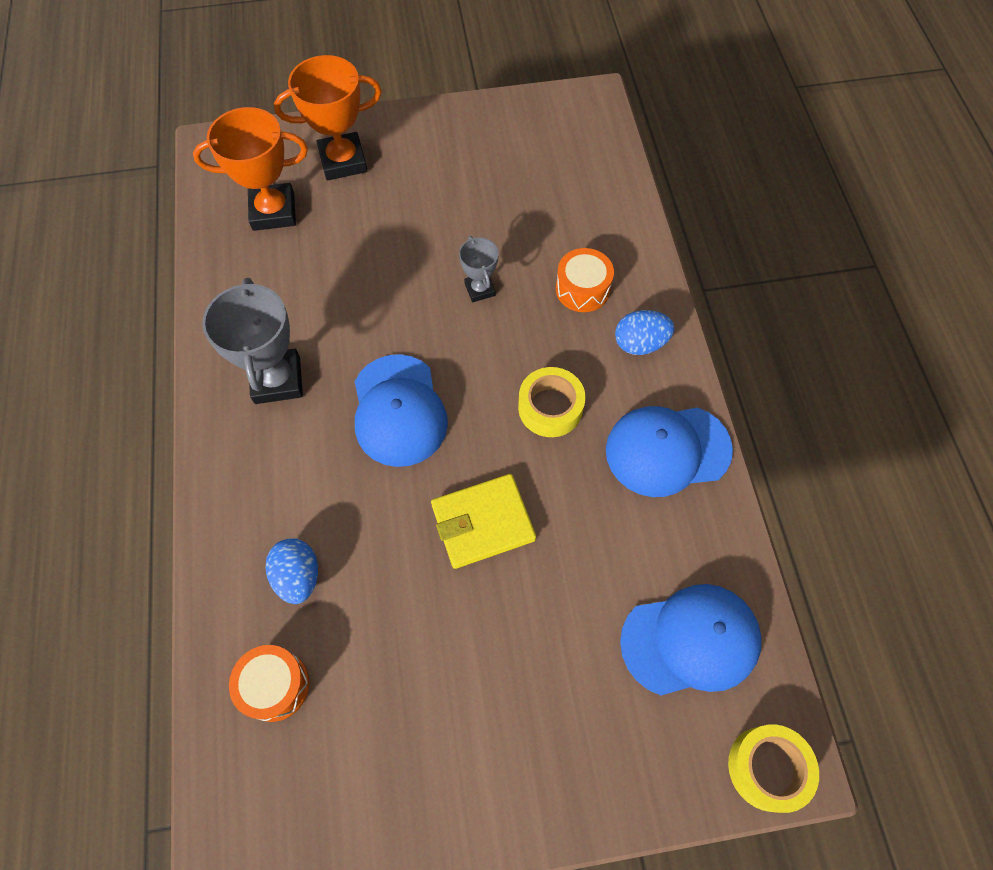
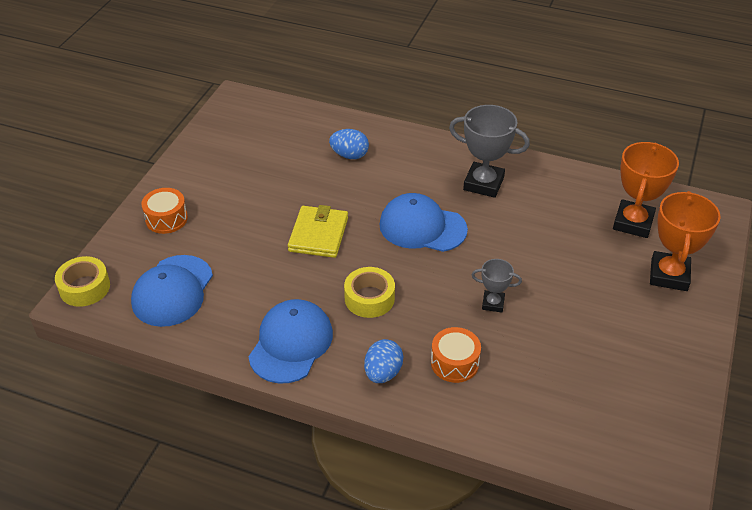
camera: 120 degrees right, 20 degrees down
(275, 685) = (300, 132): orange drum -> orange drum (166, 219)

